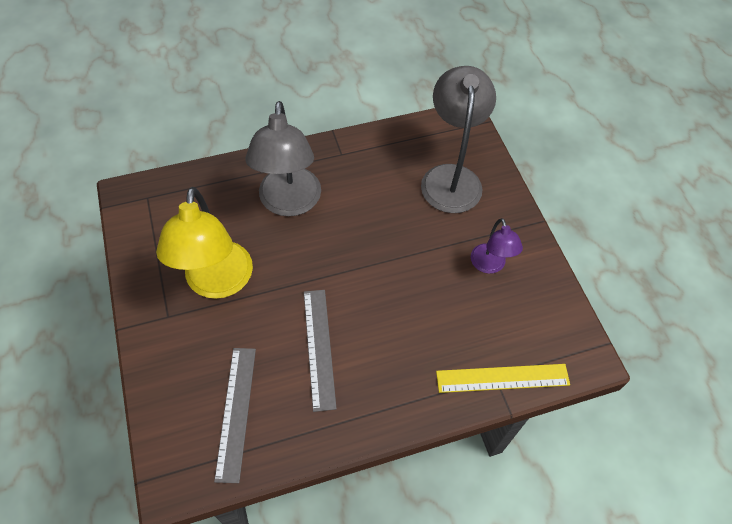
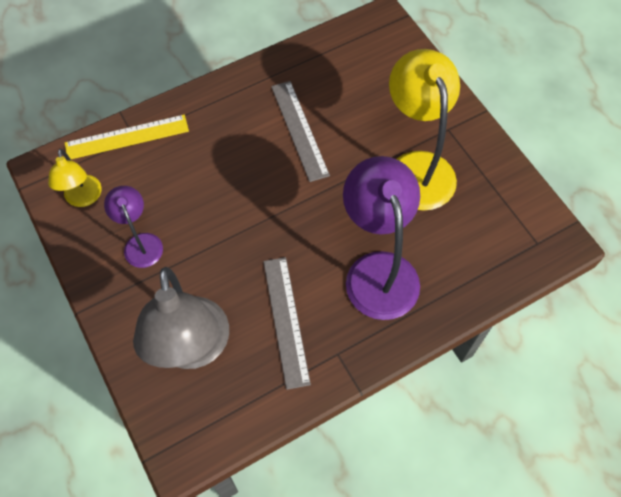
camera: 170 degrees right, 5 degrees up
(236, 412) = (353, 70): grey ruler -> grey ruler (285, 321)
(289, 203) = (378, 270): grey lamp -> purple lamp
(545, 318) = (83, 198): none -> yellow lamp

